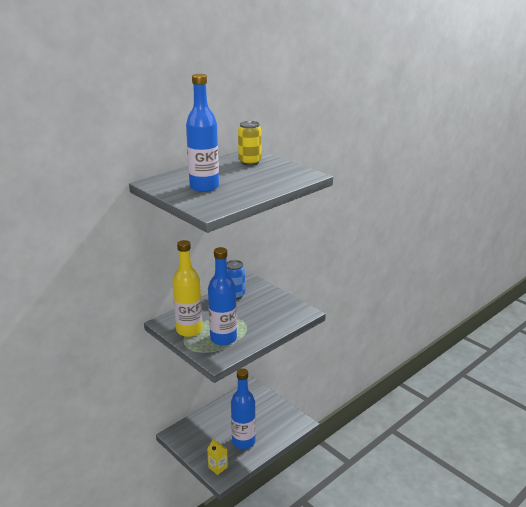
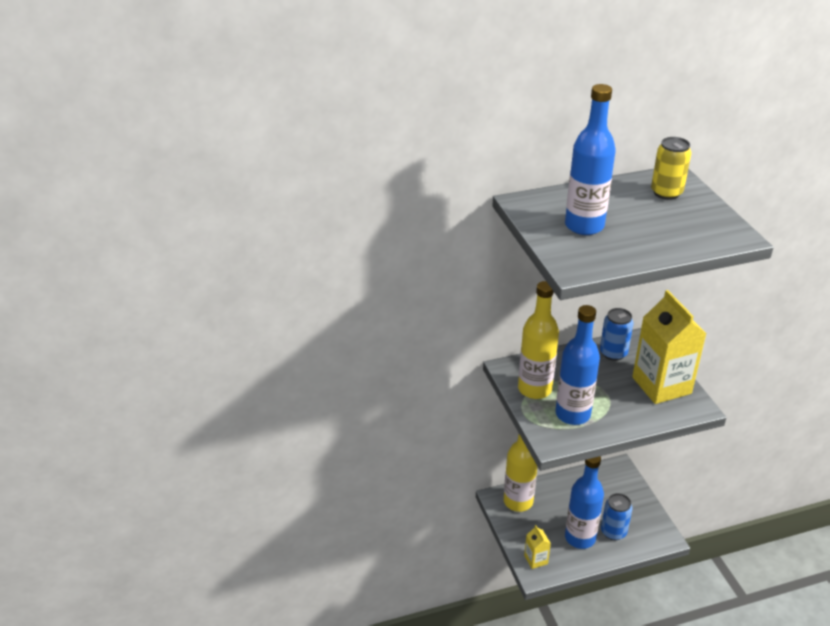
camera: 25 degrees right, 10 degrees up
(190, 432) = (518, 501): none -> yellow bottle
(265, 430) = (613, 532): none -> blue can
(275, 305) = (661, 385): none -> yellow carton

